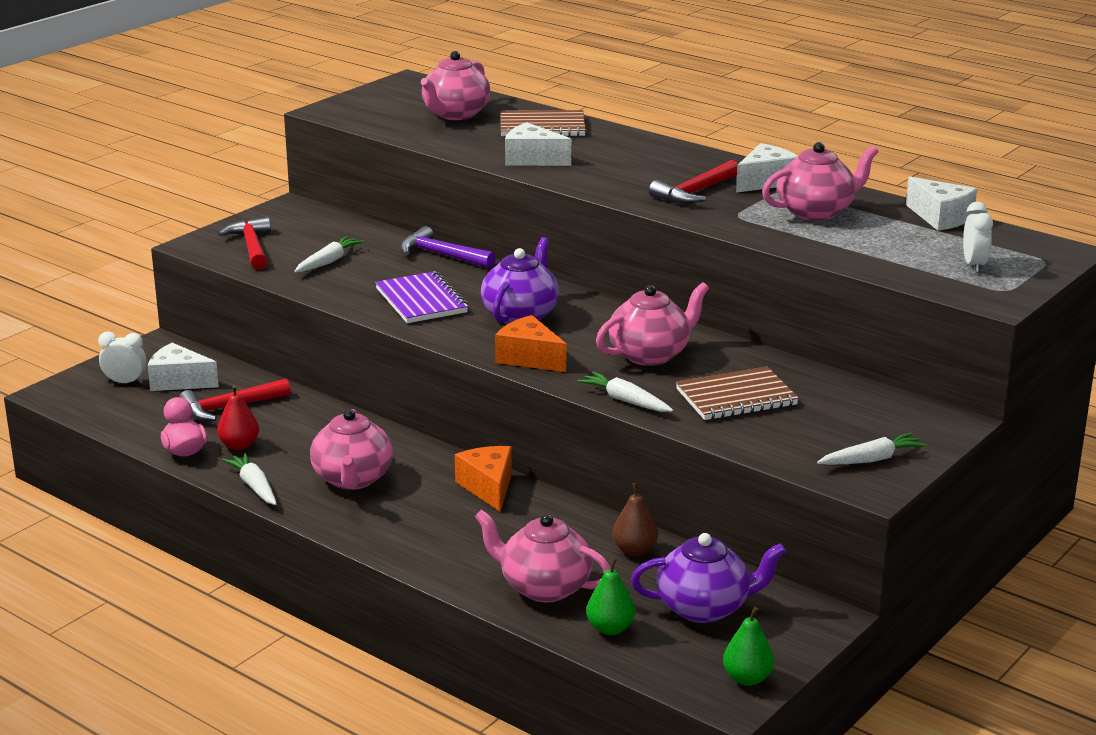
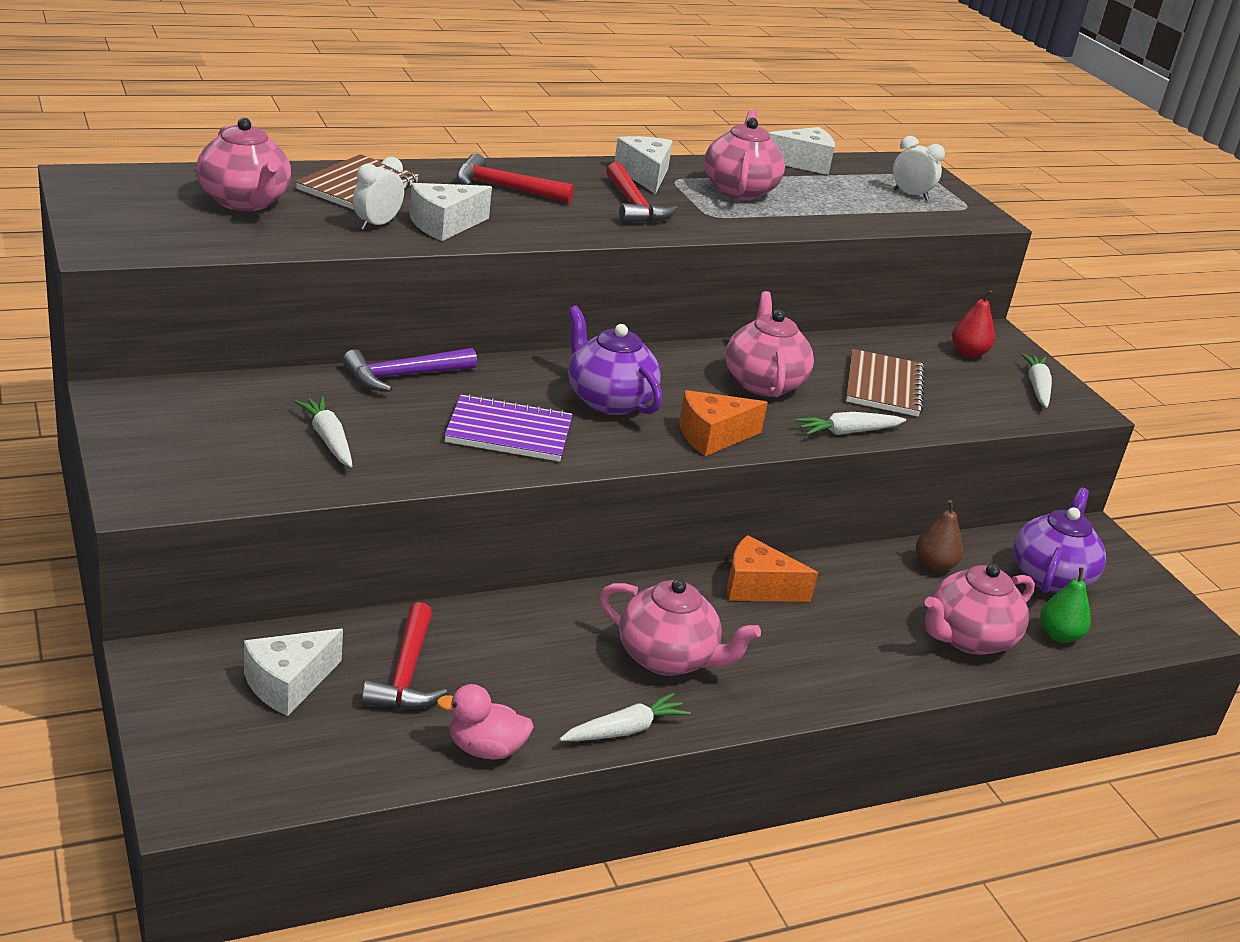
camera: 65 degrees left, 5 degrees up
(125, 382) = (237, 727): white clock -> white clock (377, 225)
(239, 445) = (513, 703): red pear -> red pear (968, 353)
(252, 247) = (209, 466): red hammer -> red hammer (505, 188)
(254, 486) = (624, 730): white carrot -> white carrot turned 150 degrees clockwise
(747, 678) = (1168, 607): green pear -> none

